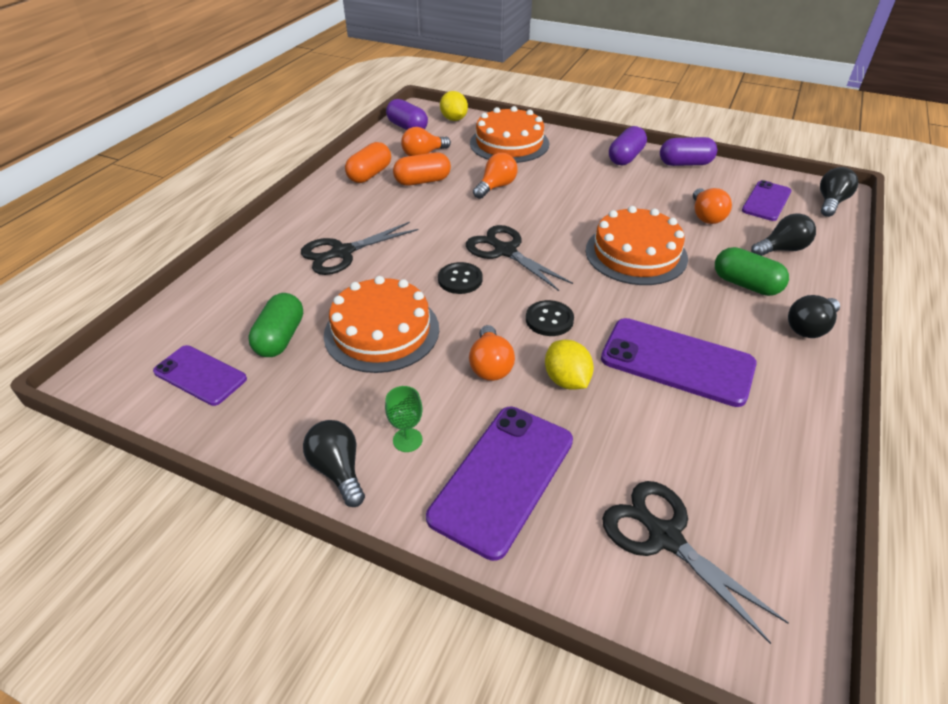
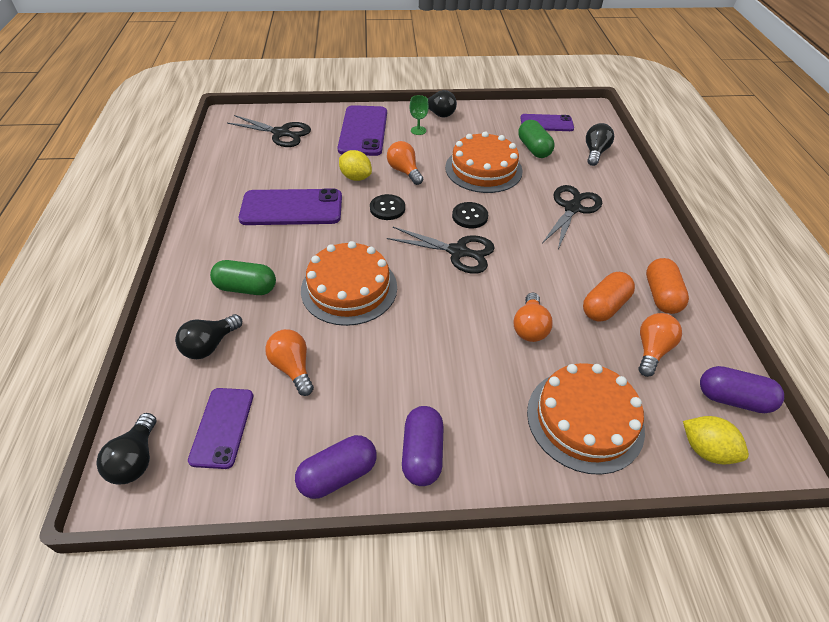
camera: 150 degrees right, 5 degrees up
(809, 328) = (195, 263): black light bulb -> black light bulb (595, 152)

